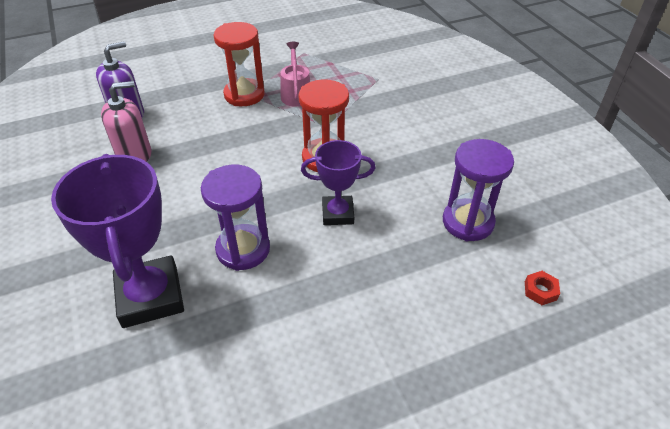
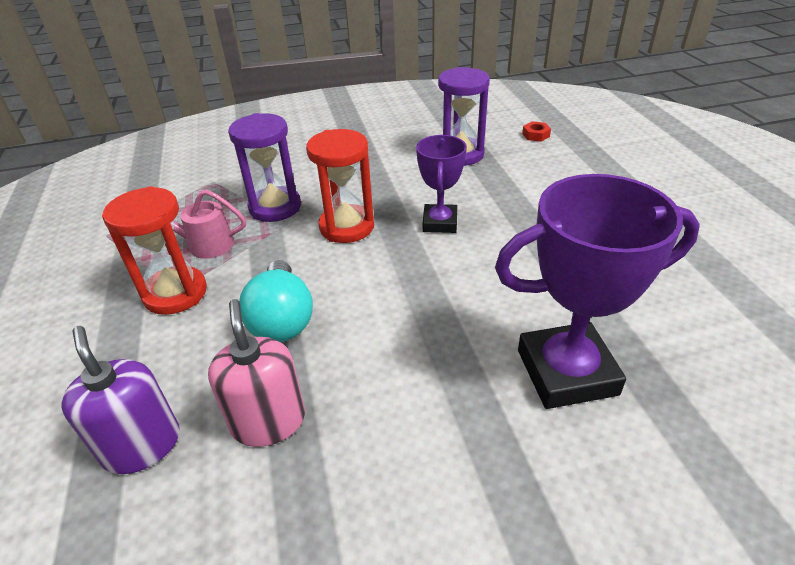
camera: 80 degrees left, 5 degrees down
(217, 144) = (282, 319): none -> turquoise light bulb
(243, 249) = (489, 292): purple hourglass -> purple hourglass (275, 207)

